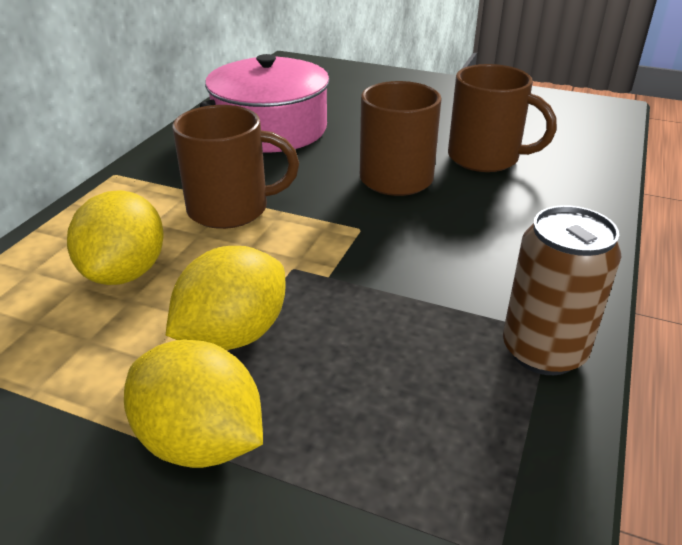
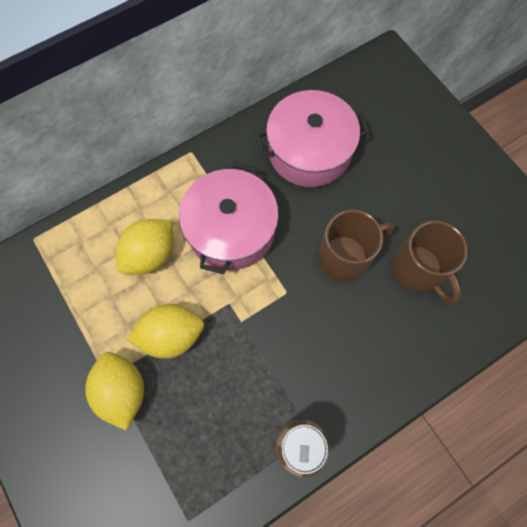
camera: 35 degrees right, 35 degrees up
(231, 209) = (231, 229): brown mug -> pink pot

